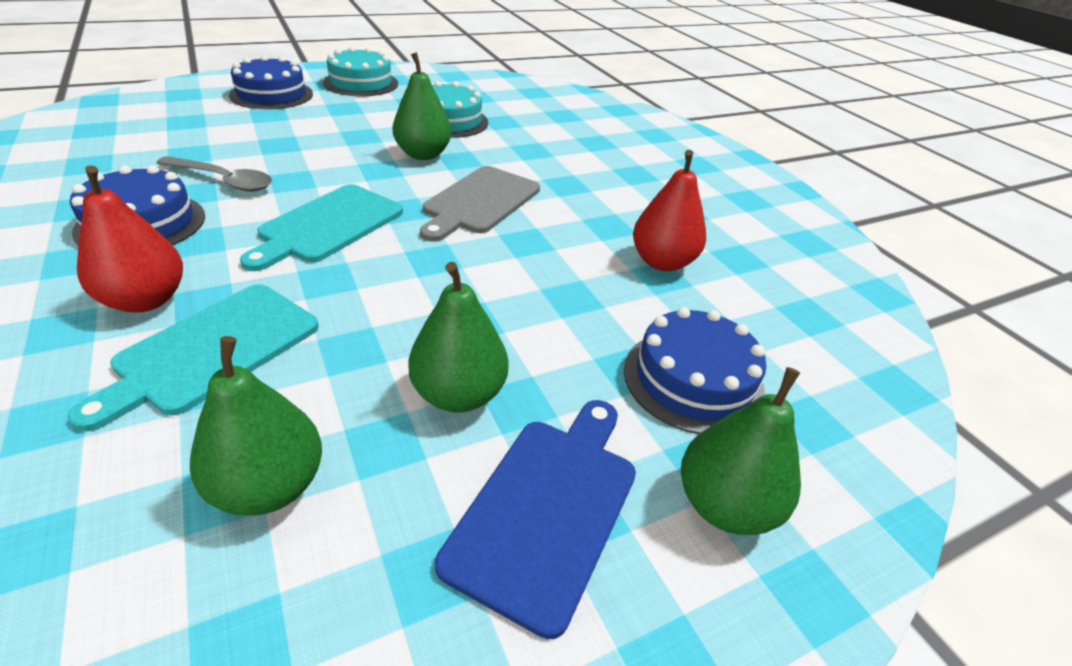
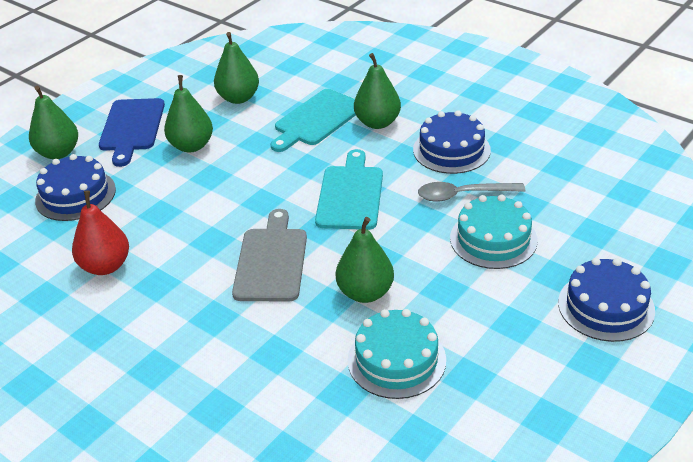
camera: 160 degrees right, 0 degrees up
(145, 300) = (377, 123): red pear -> green pear
(212, 350) = (317, 119): turquoise cutting board -> turquoise cutting board turned 150 degrees counterclockwise
(361, 83) = (568, 385): turquoise cake -> turquoise cake (493, 239)

